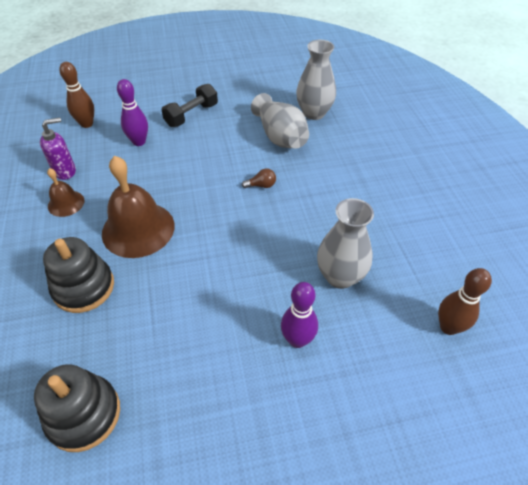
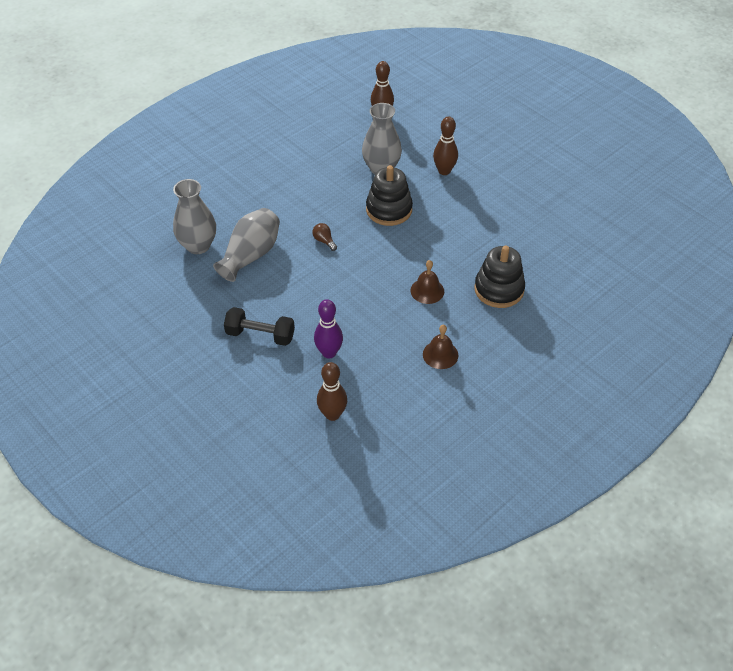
camera: 120 degrees left, 0 degrees up
(65, 171) = (407, 382): purple soap dispenser -> none
(84, 414) = (567, 236): black stacking toy -> black stacking toy (389, 209)
(138, 229) = (427, 291): brown bell -> brown bell, size x0.52
(297, 340) = (444, 171): purple bowling pin -> brown bowling pin

